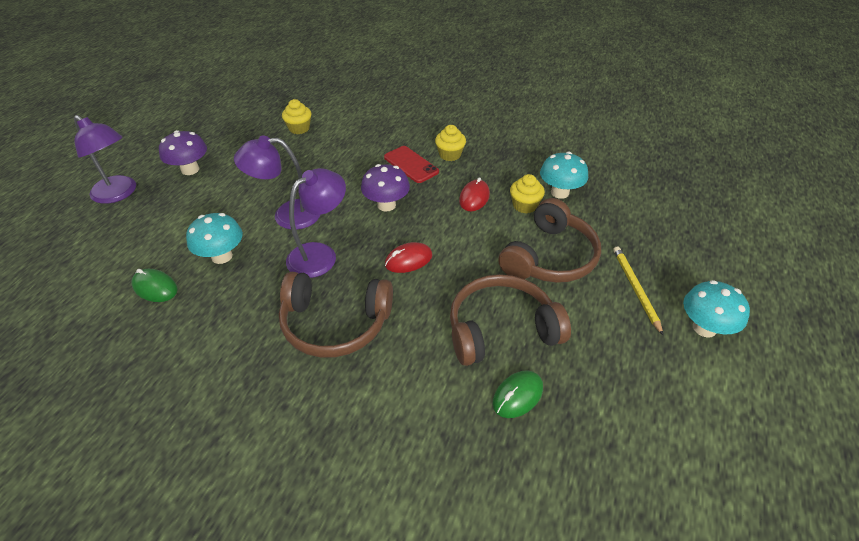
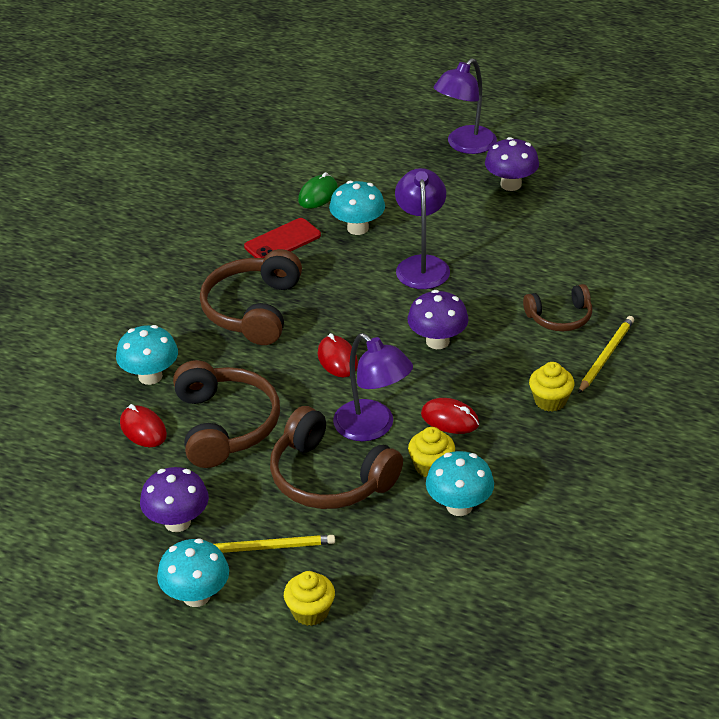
camera: 95 degrees right, 5 degrees down
(299, 128) = (608, 258): yellow cupcake -> yellow cupcake (310, 612)
(320, 254) = (354, 294): purple lamp -> purple lamp (372, 428)
(362, 149) = (560, 318): none -> brown headphones
(404, 132) = (606, 356): none -> yellow pencil
(411, 165) = (524, 362): red phone -> red phone (282, 241)
(437, 401) = (150, 376): none -> turquoise mushroom
(517, 396) = (143, 429): green mouse -> red mouse
(629, 351) = (177, 522): none -> purple mushroom

